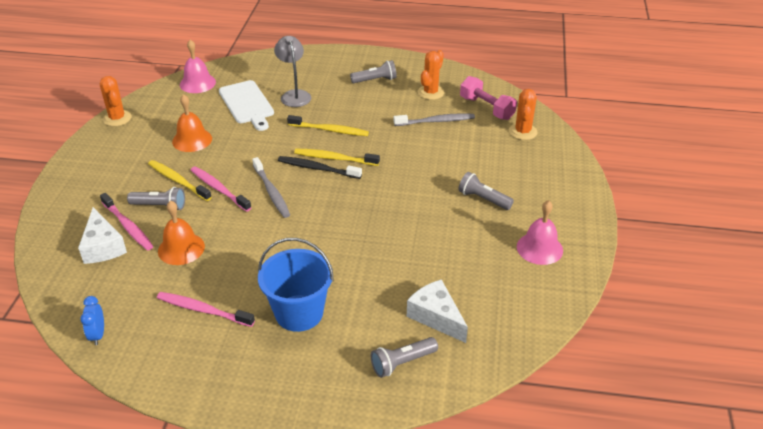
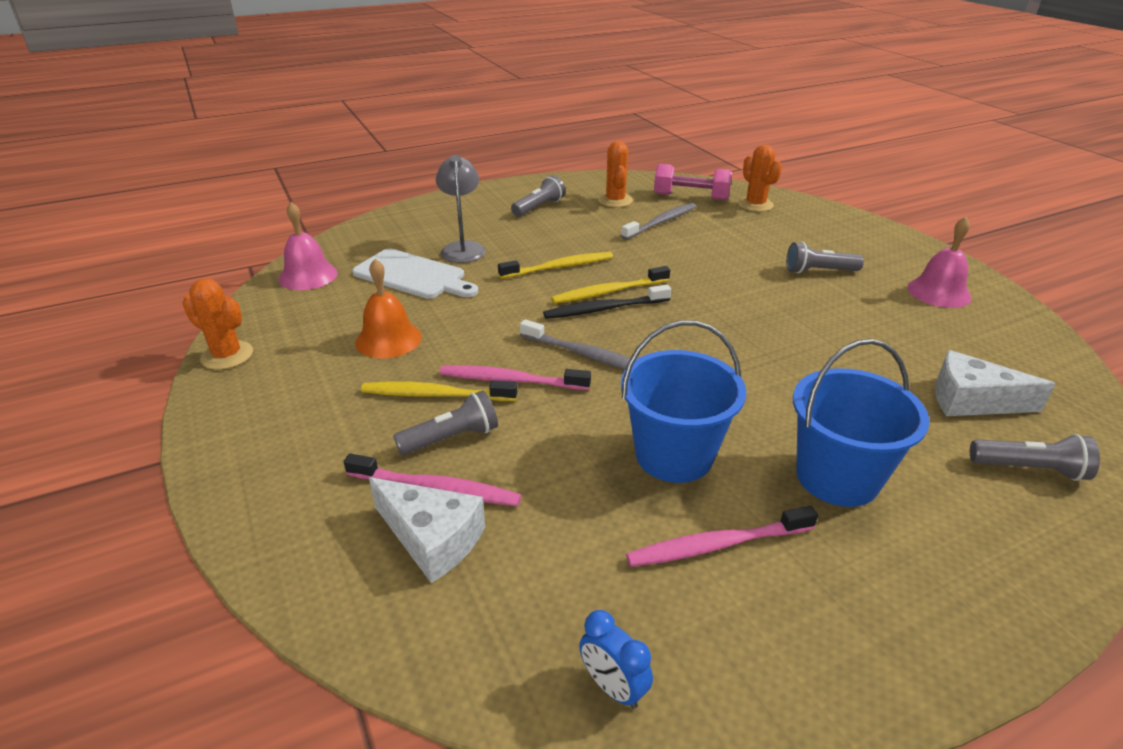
camera: 35 degrees left, 5 degrees down
(181, 248) = (564, 478): orange bell -> none
(241, 263) = (674, 455): none -> blue bucket
(294, 95) = (463, 248): grey lamp -> grey lamp turned 45 degrees clockwise
(402, 363) = (1029, 469): grey flashlight -> grey flashlight turned 105 degrees counterclockwise

